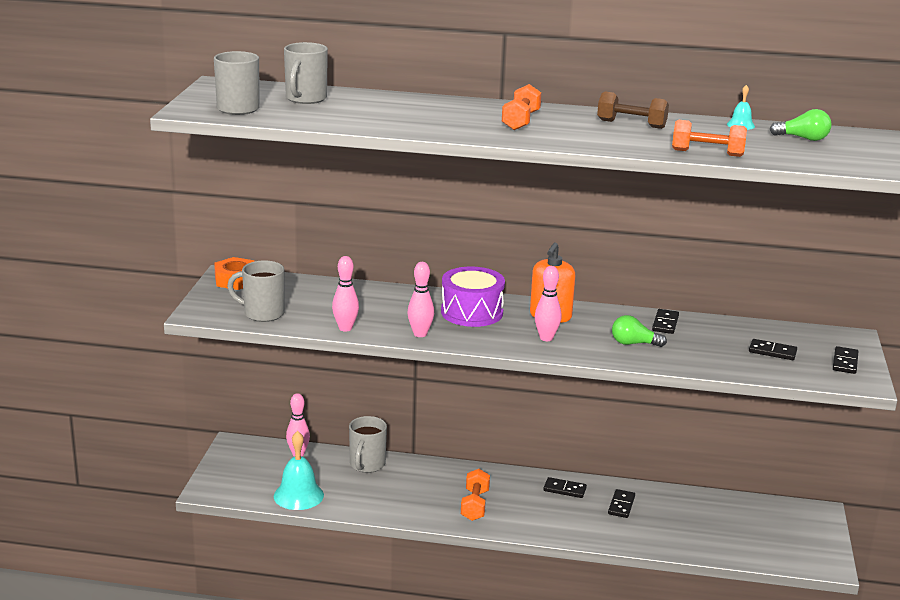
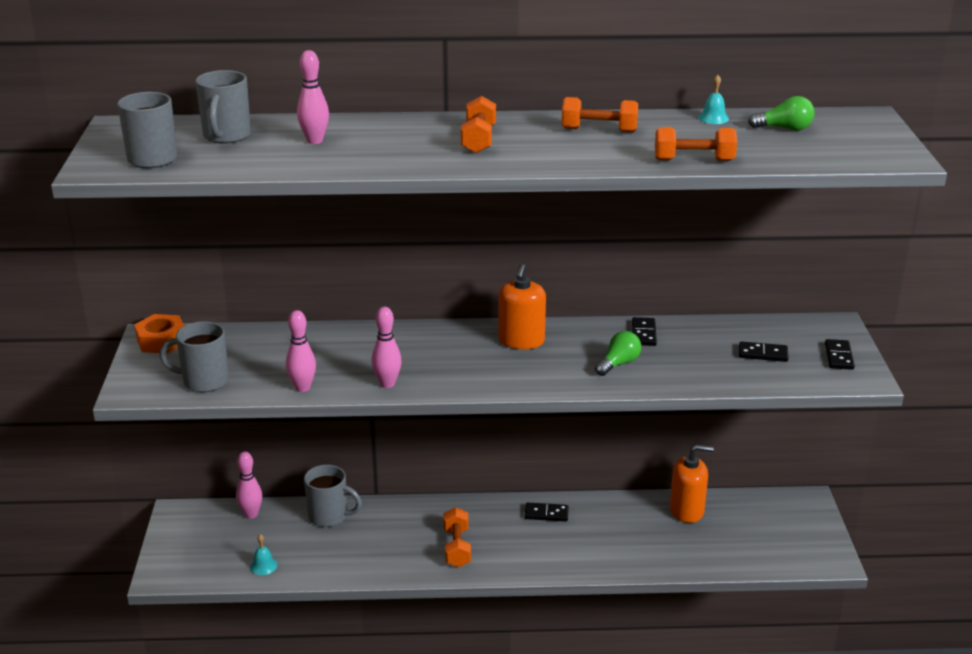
camera: 10 degrees left, 5 degrees up
(298, 495) = (263, 566): turquoise bell -> turquoise bell, size x0.49
(367, 465) = (329, 516): grey mug -> grey mug turned 75 degrees counterclockwise
(472, 312) = (436, 348): purple drum -> none
(546, 338) = (524, 370): pink bowling pin -> pink bowling pin (315, 141)
(621, 505) = (609, 524): black domino -> none
(631, 124) = (599, 130): brown dumbbell -> orange dumbbell
(634, 343) = (618, 364): green light bulb -> green light bulb turned 135 degrees clockwise
(698, 505) = (687, 510): none -> orange soap dispenser

